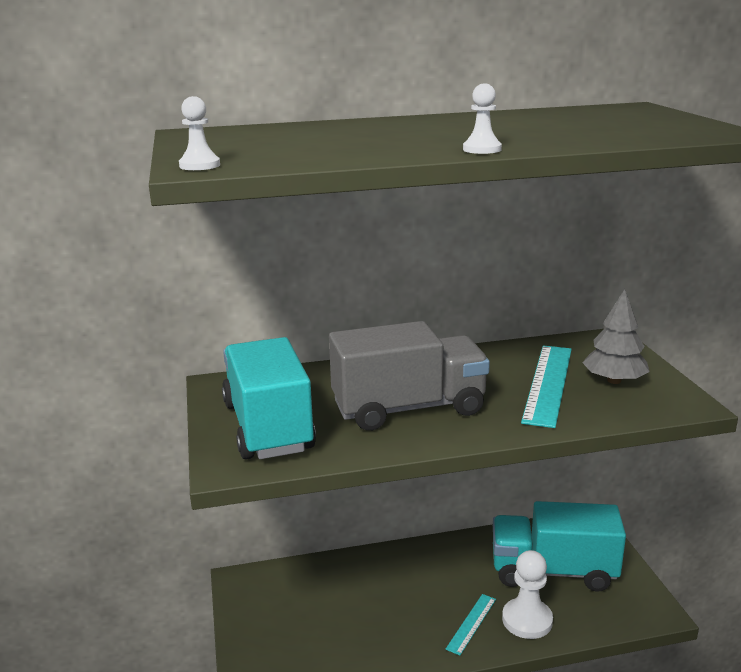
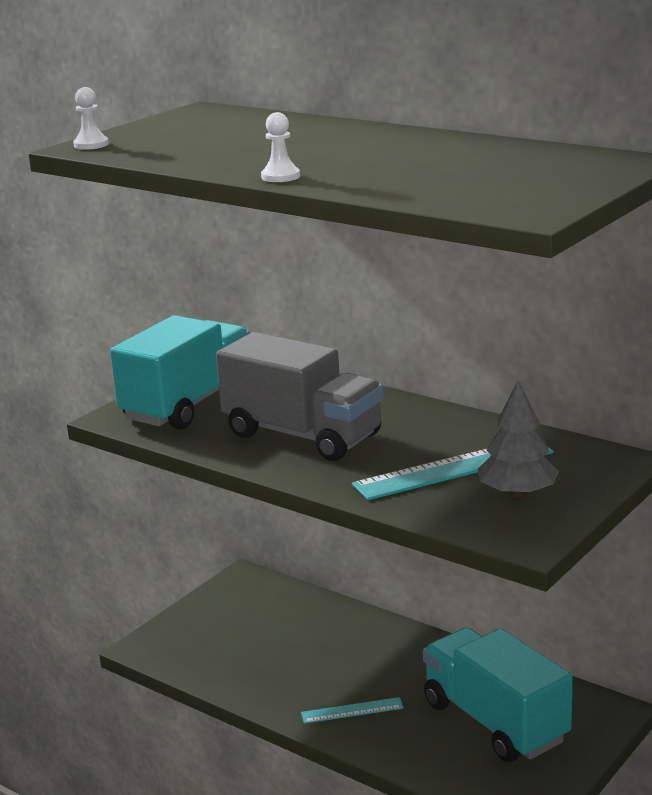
camera: 50 degrees right, 0 degrees up
(527, 620) = (400, 738): white pawn -> none

